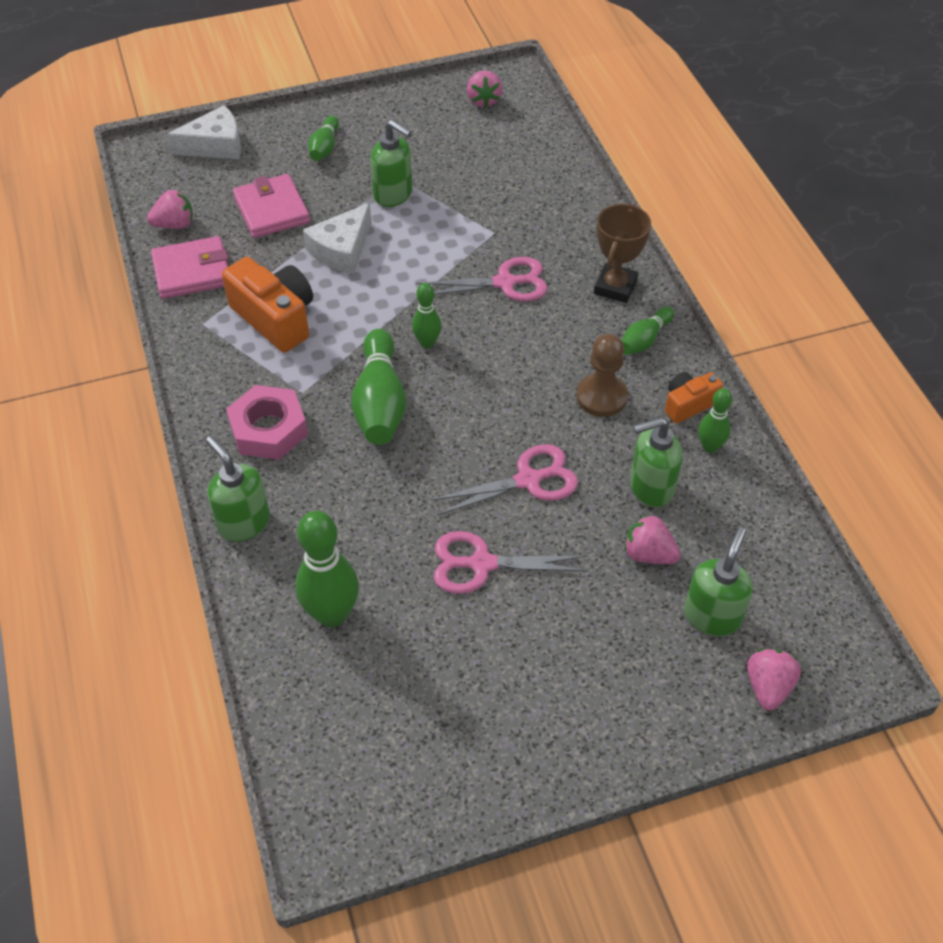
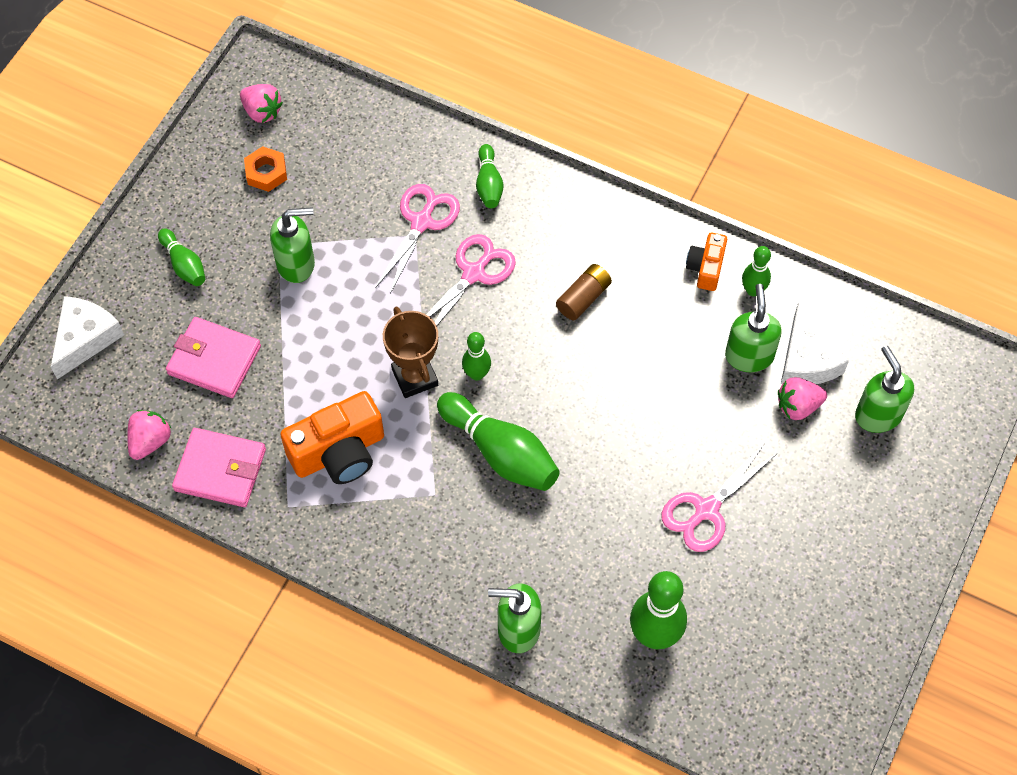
camera: 45 degrees left, 10 degrees up
(192, 271) = (220, 470): pink wallet -> pink wallet turned 75 degrees clockwise
(268, 429) = (447, 545): pink nut -> none
(275, 318) = (339, 452): orange camera -> orange camera turned 150 degrees clockwise
(342, 249) = (316, 348): white cheese -> white cheese (806, 360)
(442, 134) = (266, 172): none -> orange nut
(528, 480) = (667, 421): pink scissors -> pink scissors (421, 222)
(566, 354) = (583, 298): none -> brown battery
(601, 397) = (644, 312): brown pawn -> none
(615, 287) = (556, 210): brown trophy -> brown trophy (414, 377)
(644, 340) = (623, 239): green bowling pin -> green bowling pin (489, 184)
(650, 488) = (749, 355): green soap dispenser -> green soap dispenser turned 150 degrees clockwise
(768, 686) = (954, 433): pink strawberry -> none

